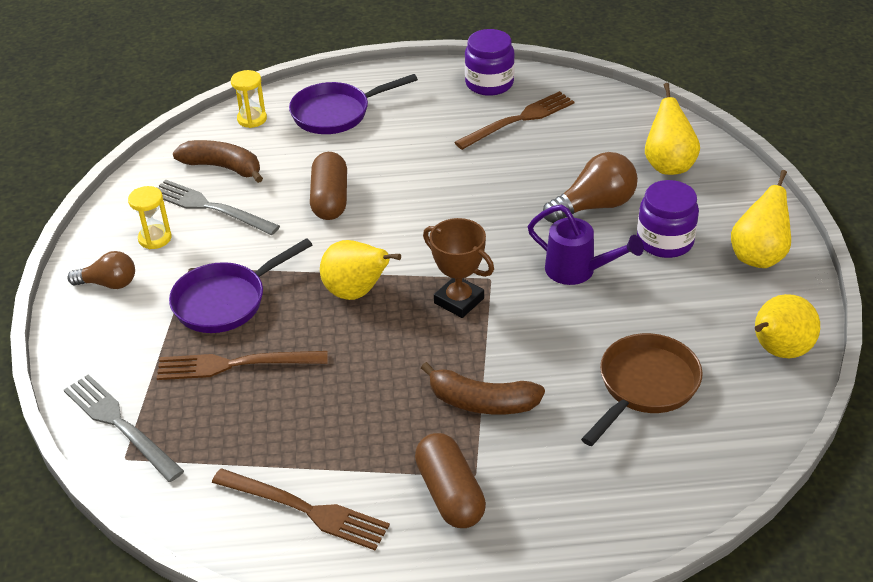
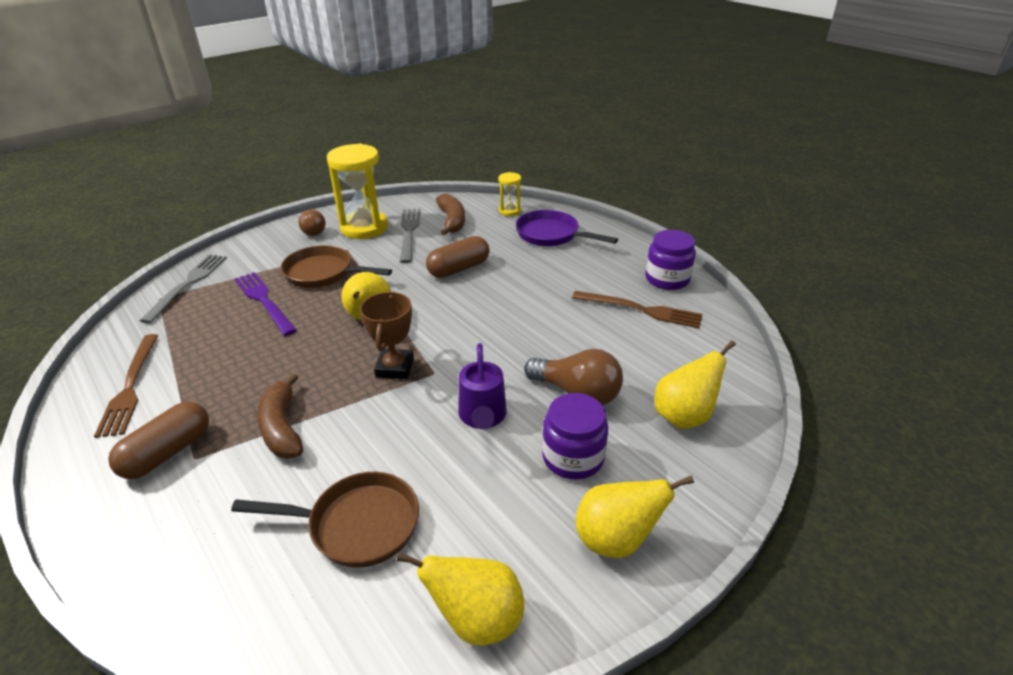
camera: 55 degrees right, 5 degrees down
(155, 238) = (364, 228): yellow hourglass -> yellow hourglass, size x2.05
(225, 301) = (323, 273): purple pan -> brown pan
(235, 364) = (264, 301): brown fork -> purple fork

